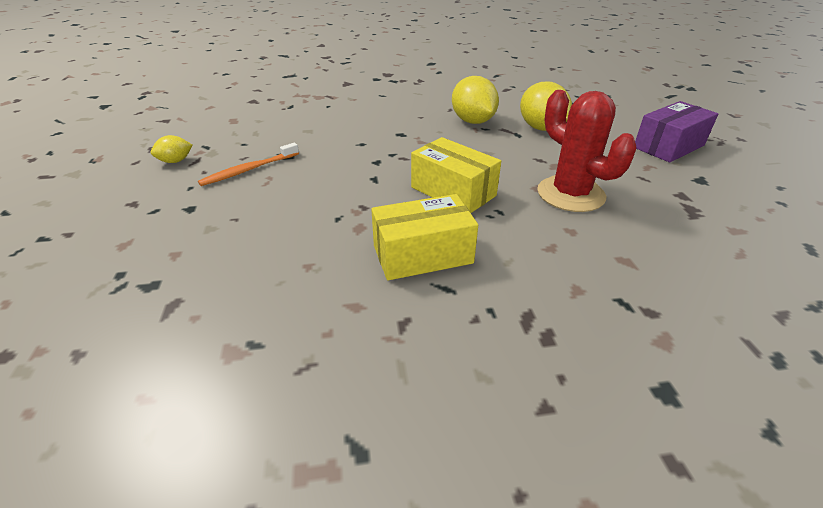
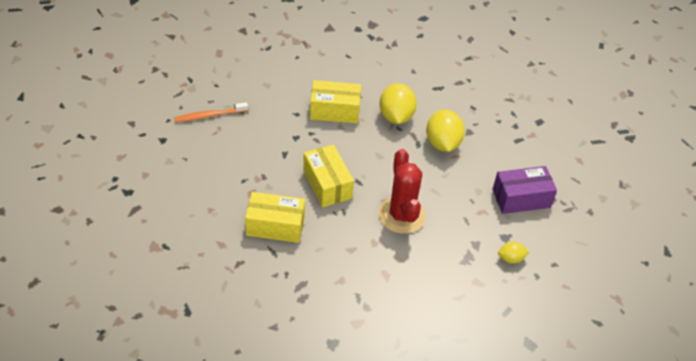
camera: 20 degrees right, 10 degrees up
(175, 161) = (166, 89): yellow lemon -> yellow lemon (511, 259)
(403, 132) = (335, 111): none -> yellow box

